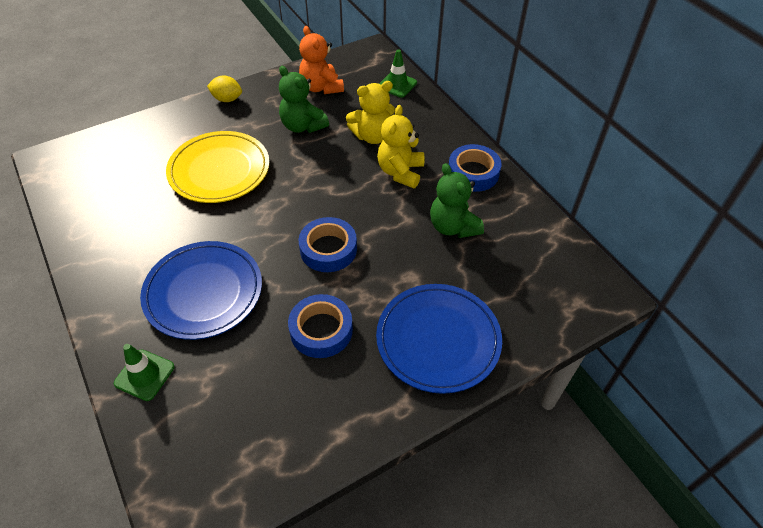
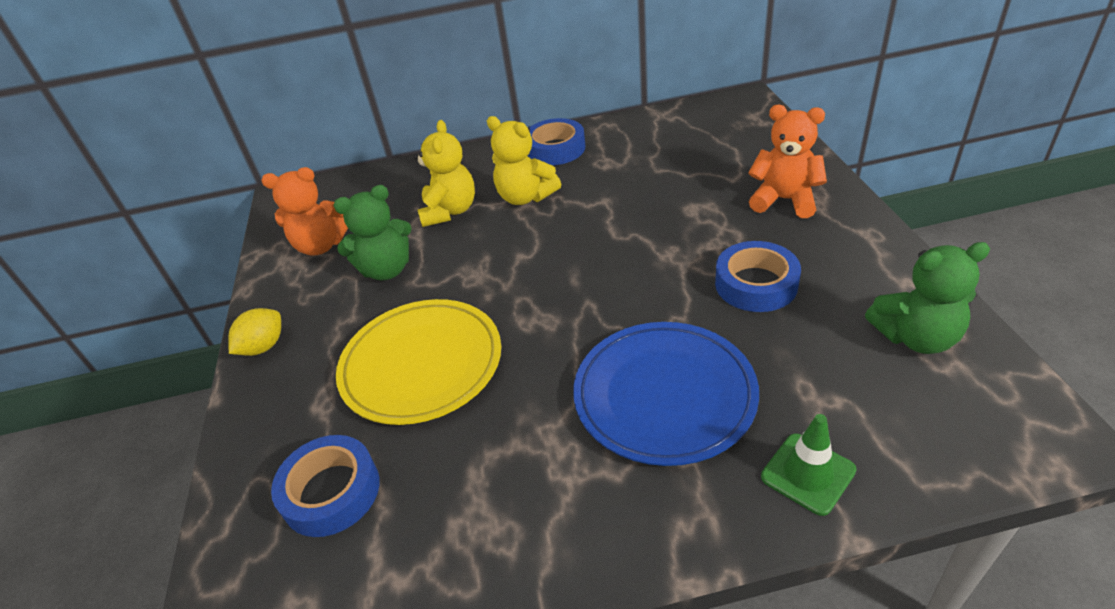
camera: 65 degrees left, 10 degrees down
(328, 249) = (627, 266): blue tape -> blue tape (331, 492)
(397, 85) = (370, 182): green traffic cone -> none
(438, 340) = (784, 200): blue plate -> orange teddy bear
(453, 227) = (629, 171): green teddy bear -> green teddy bear (916, 337)

